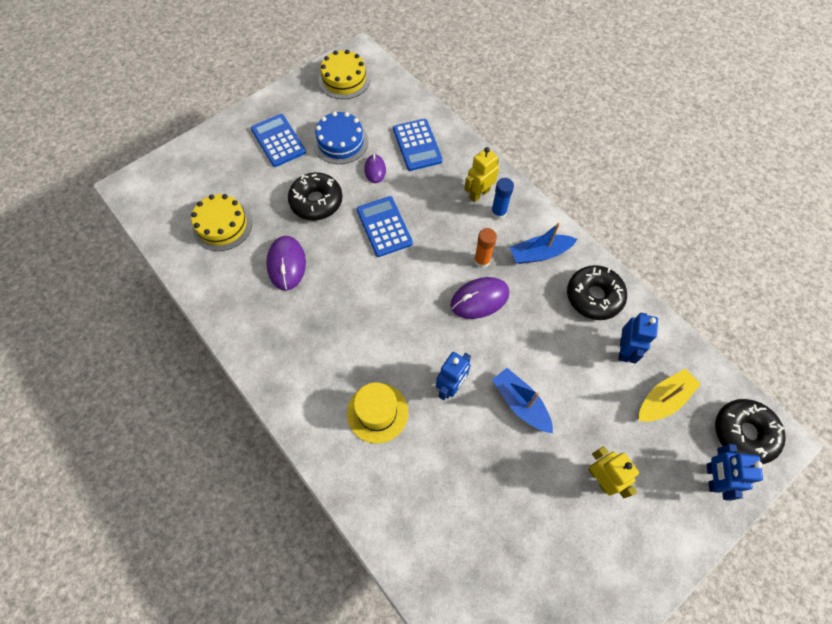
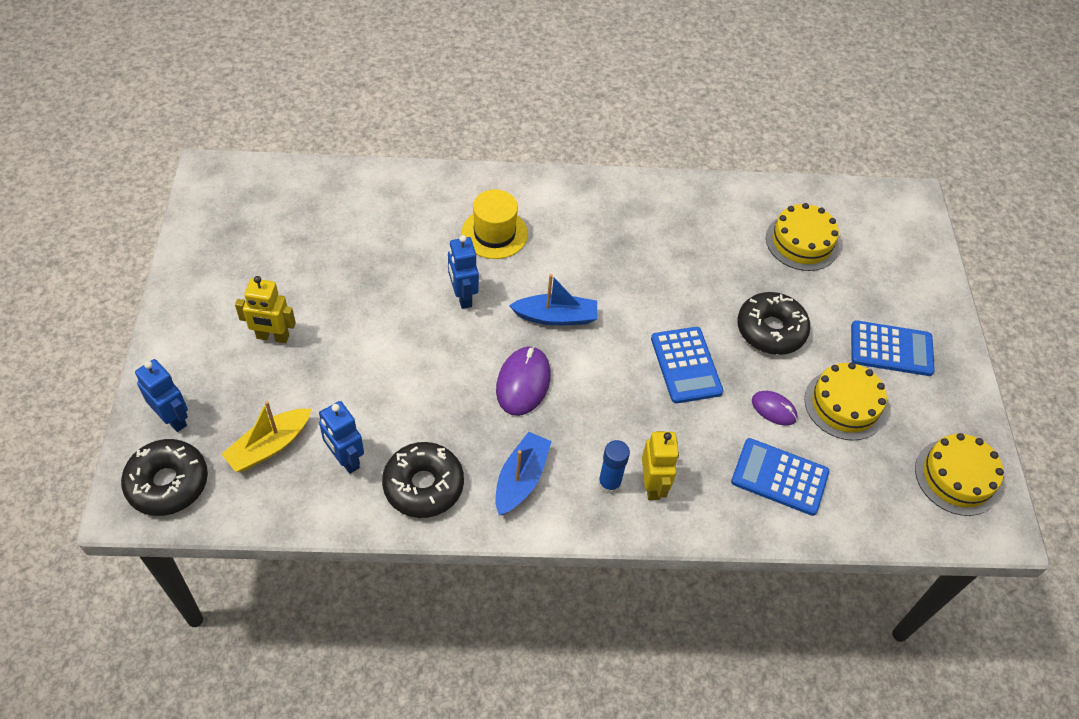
camera: 125 degrees right, 10 degrees down
(286, 264) = (709, 262): purple mouse -> none
(340, 142) = (845, 405): blue cake -> yellow cake
(384, 226) = (686, 365): blue calculator -> blue calculator turned 60 degrees clockwise
(482, 261) = (564, 419): orange glue stick -> none
(520, 403) = (393, 333): blue boat -> blue boat (556, 317)
(663, 399) = (269, 446): yellow boat -> yellow boat turned 45 degrees clockwise

